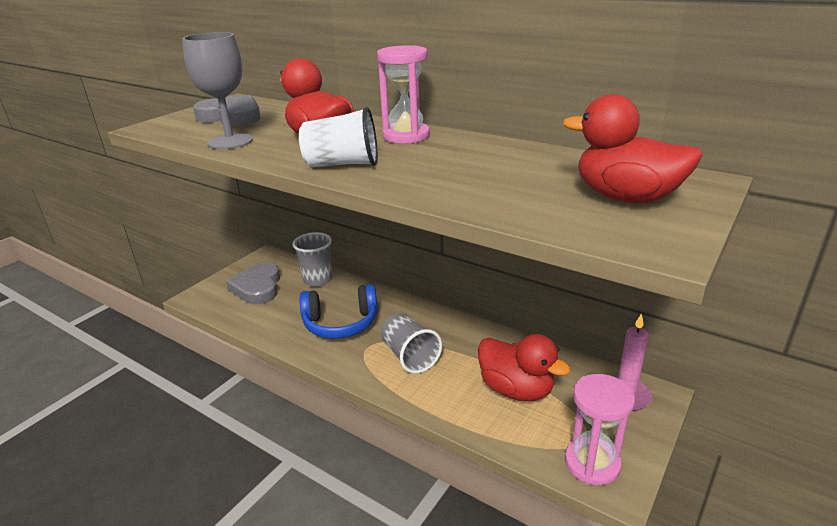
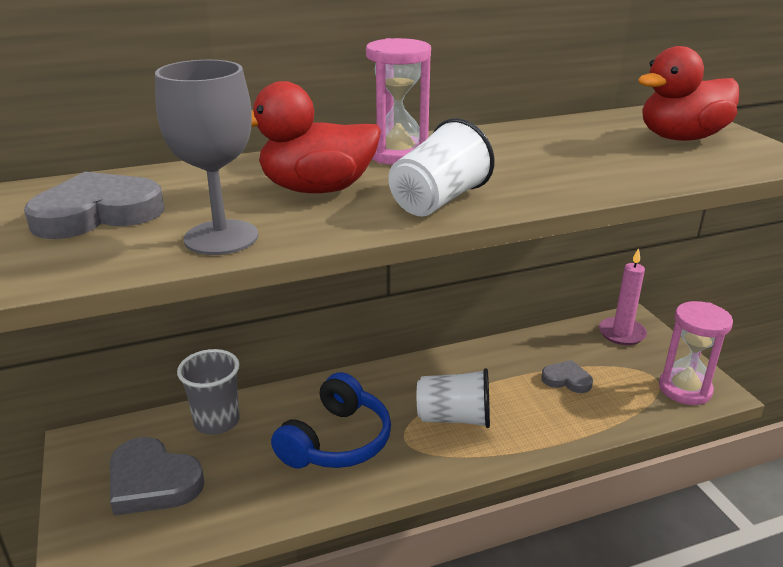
camera: 55 degrees left, 0 degrees up
(409, 356) = (454, 418): grey cup -> white cup
(516, 389) = (566, 380): red duck -> grey heart

